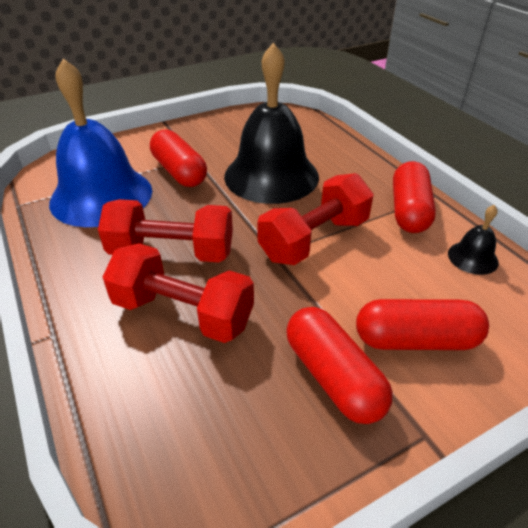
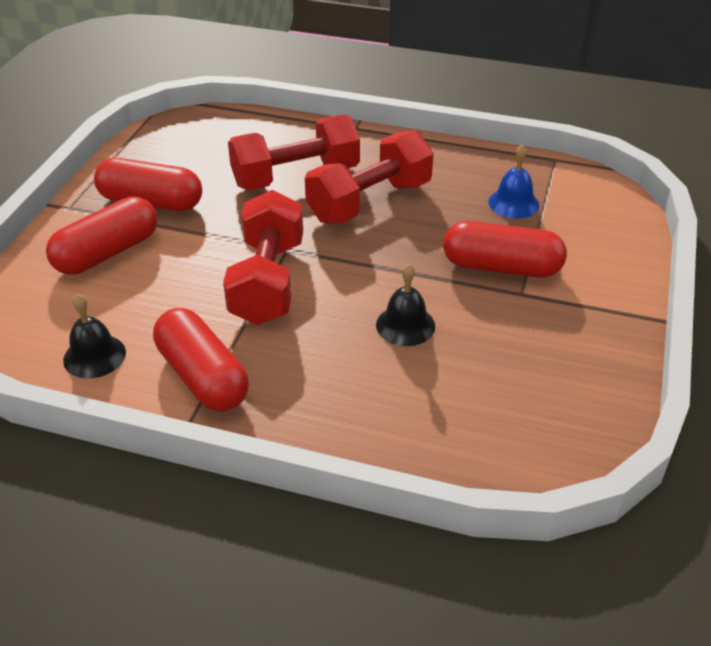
camera: 135 degrees right, 0 degrees up
(101, 196) = (513, 203): blue bell -> blue bell, size x0.42
(271, 176) = (405, 325): black bell -> black bell, size x0.42

